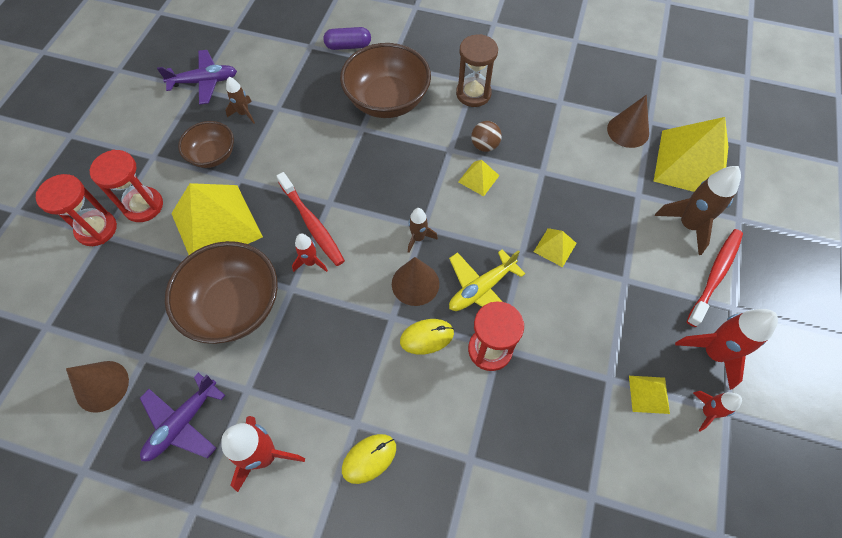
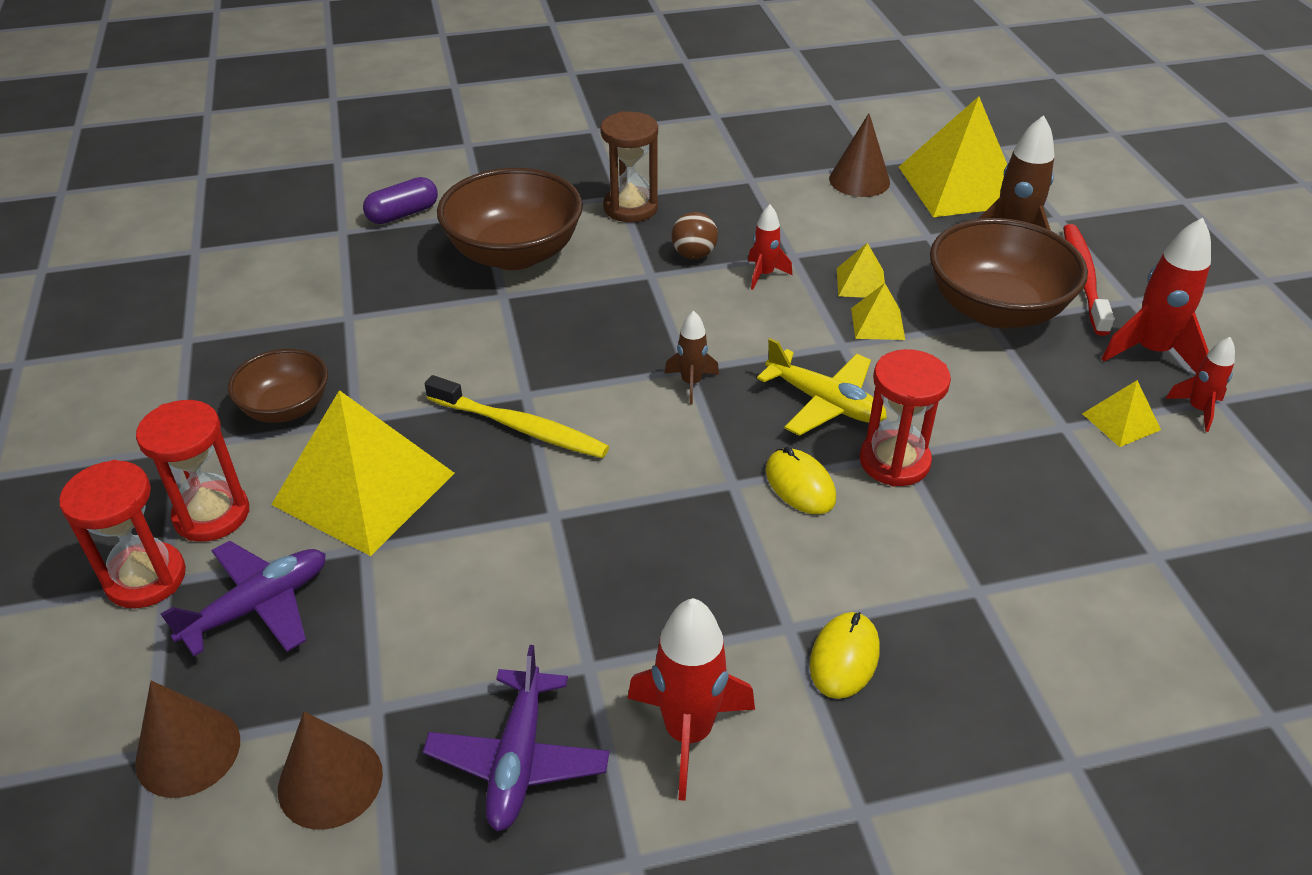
camera: 30 degrees left, 20 degrees down
(204, 82) = (196, 327): purple plane -> purple plane (258, 606)
(234, 306) = (480, 574): brown bowl -> brown bowl (995, 309)
(244, 113) = (298, 341): brown rocket -> none
(311, 262) = (557, 472): red rocket -> red rocket (764, 274)
(312, 224) = (520, 427): red toothbrush -> yellow toothbrush
(415, 283) = (731, 433): brown cone -> brown cone (188, 751)
(427, 337) = (800, 485): yellow mouse -> yellow mouse turned 75 degrees counterclockwise
(478, 178) = (716, 291): yellow pyramid -> yellow pyramid (861, 283)
(481, 289) = (825, 403): yellow plane -> yellow plane turned 75 degrees counterclockwise

